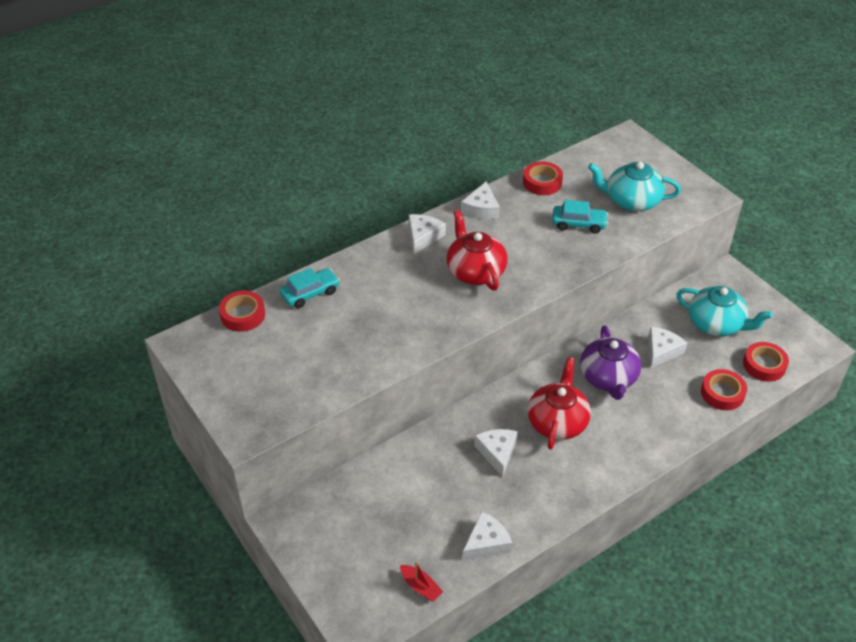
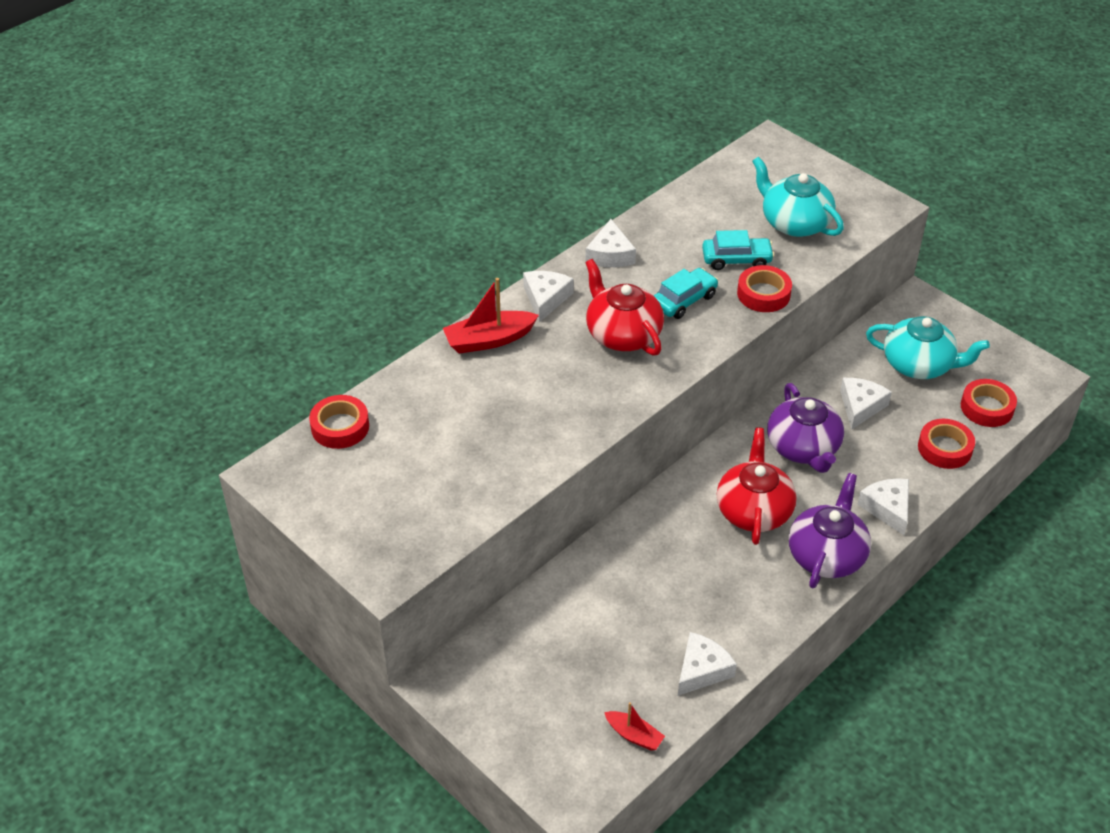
camera: 10 degrees left, 0 degrees up
(310, 293) = (420, 388): turquoise car -> turquoise car (684, 300)
(372, 263) = (489, 340): none -> red boat
(497, 452) = (688, 558): white cheese -> white cheese (887, 508)
(542, 182) = (678, 212): red tape -> red tape (763, 294)
(607, 465) = (826, 555): none -> purple teapot
(631, 201) = (794, 223): turquoise teapot -> turquoise teapot turned 45 degrees clockwise

